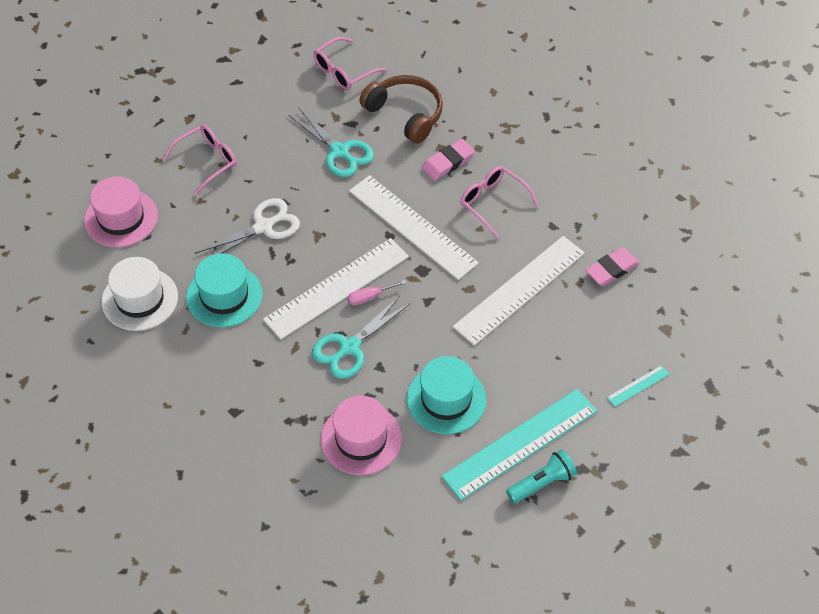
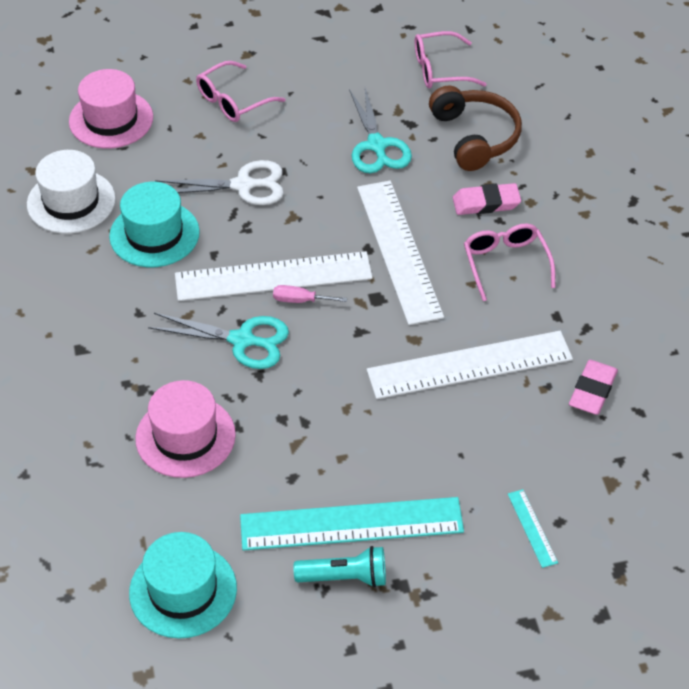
camera: 30 degrees right, 5 degrees down
(206, 161) = (234, 100): pink glasses -> pink glasses turned 150 degrees clockwise
(349, 347) = (242, 340): turquoise scissors -> turquoise scissors turned 150 degrees counterclockwise
(446, 399) = (305, 440): turquoise hat -> turquoise hat (183, 590)
(612, 269) = (592, 390): pink eraser -> pink eraser turned 60 degrees counterclockwise
(638, 386) = (532, 528): turquoise ruler -> turquoise ruler turned 75 degrees clockwise

